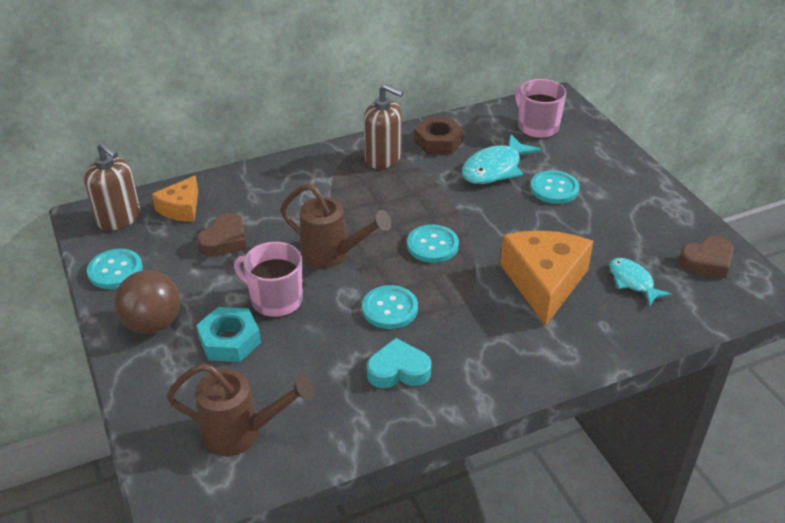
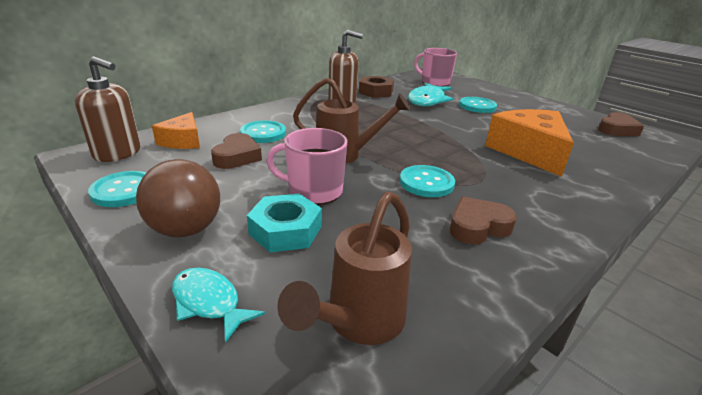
camera: 20 degrees left, 10 degrees down
(242, 433) = (358, 323): brown watering can -> brown watering can turned 135 degrees clockwise
(398, 370) = (478, 226): turquoise heart -> brown heart
(432, 245) = (423, 141): turquoise button -> turquoise button (263, 133)
(633, 282) = (587, 144): turquoise fish -> turquoise fish (209, 302)

